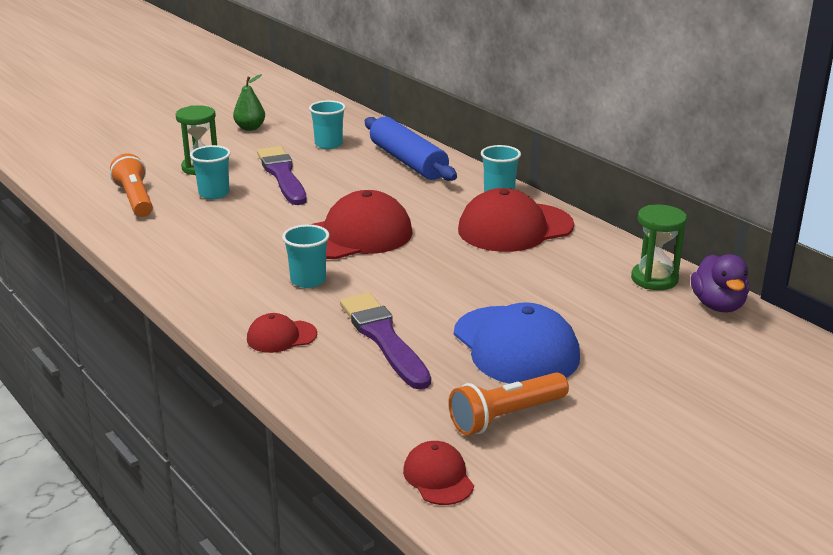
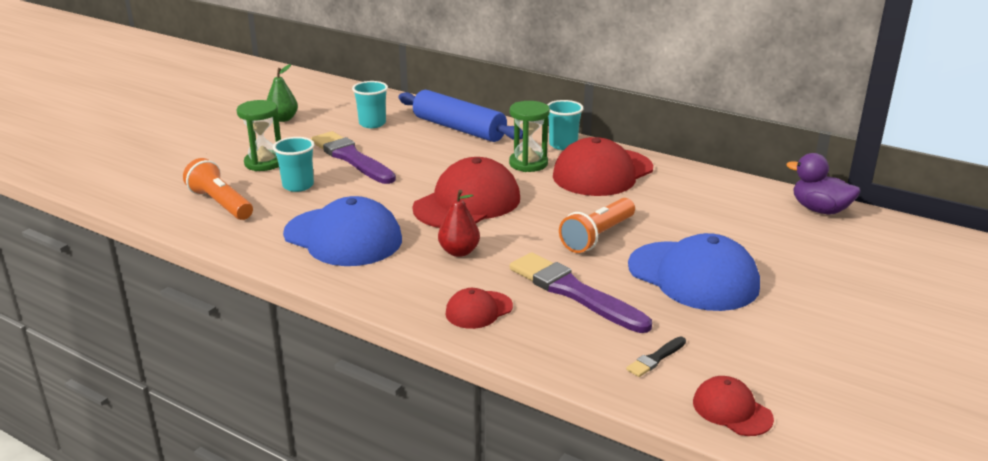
camera: 20 degrees left, 0 degrees up
(215, 248) = (343, 237): none -> blue cap
(308, 280) = (459, 252): turquoise cup -> red pear
(407, 415) = (656, 358): none -> black brush
(506, 416) = (739, 341): orange flashlight -> orange flashlight (597, 236)
(654, 279) = (752, 197): green hourglass -> green hourglass (528, 164)
(718, 305) = (819, 210): purple duck -> purple duck turned 150 degrees clockwise

